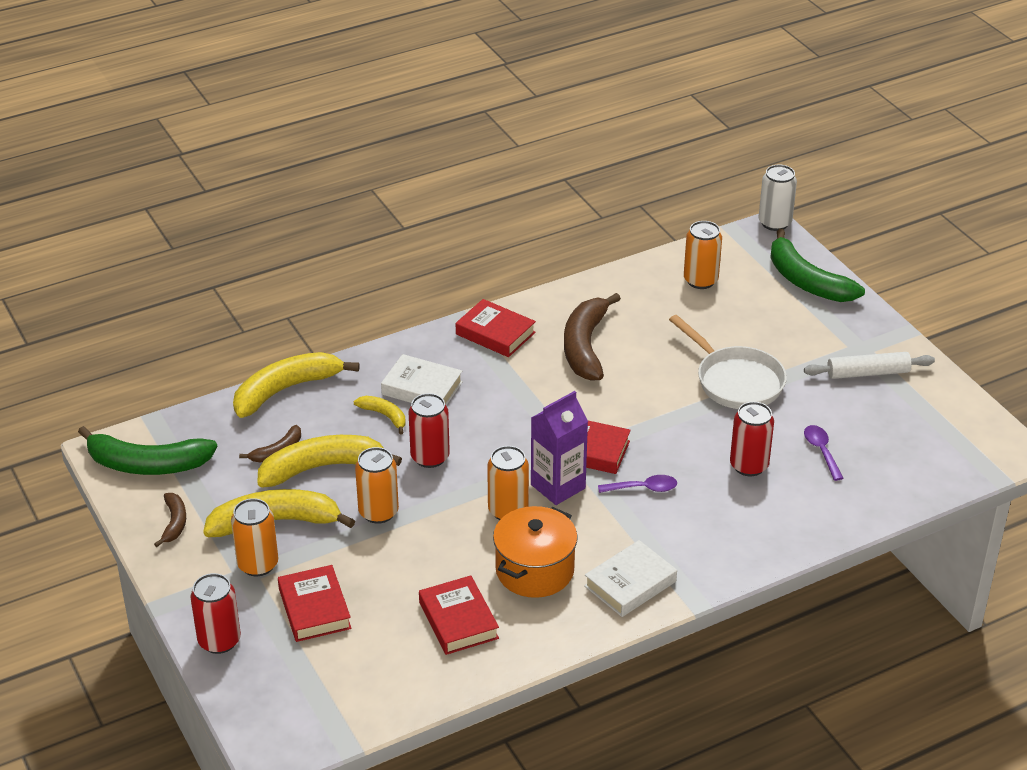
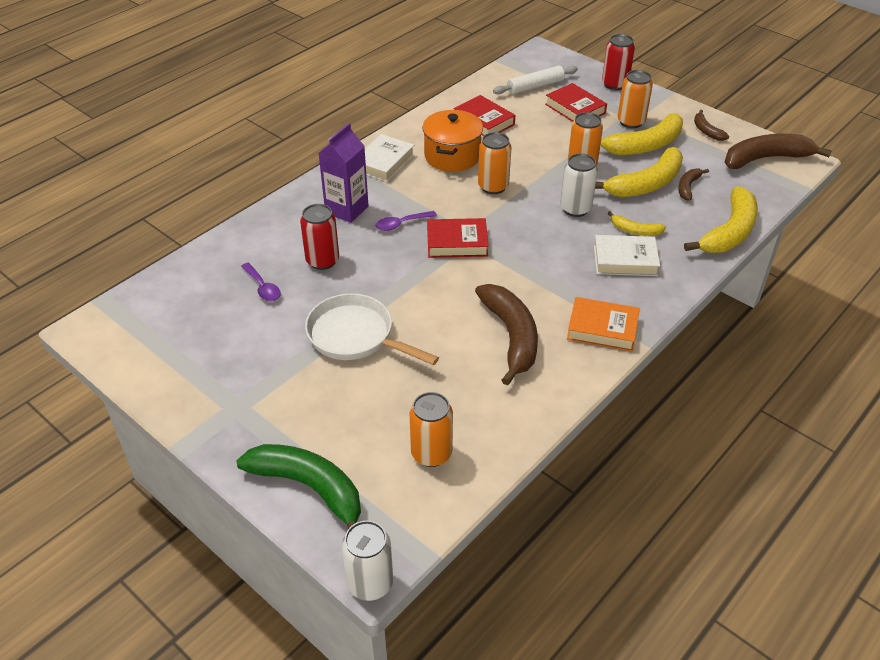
camera: 160 degrees right, 5 degrees up
(147, 464) = (765, 159): green banana -> brown banana
(430, 457) = (575, 209): red can -> white can
(495, 333) = (602, 328): red book -> orange book
(558, 486) = (466, 211): purple carton -> purple carton (346, 209)
(868, 373) = (227, 378): white rolling pin -> white rolling pin (535, 86)

